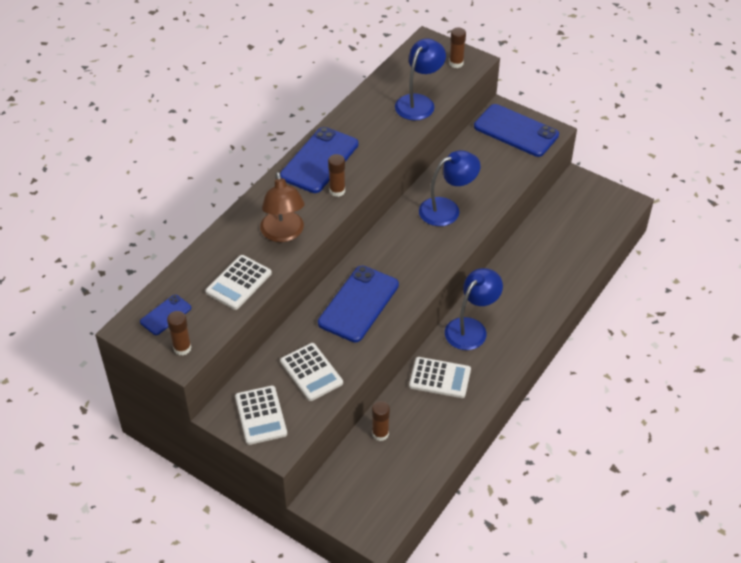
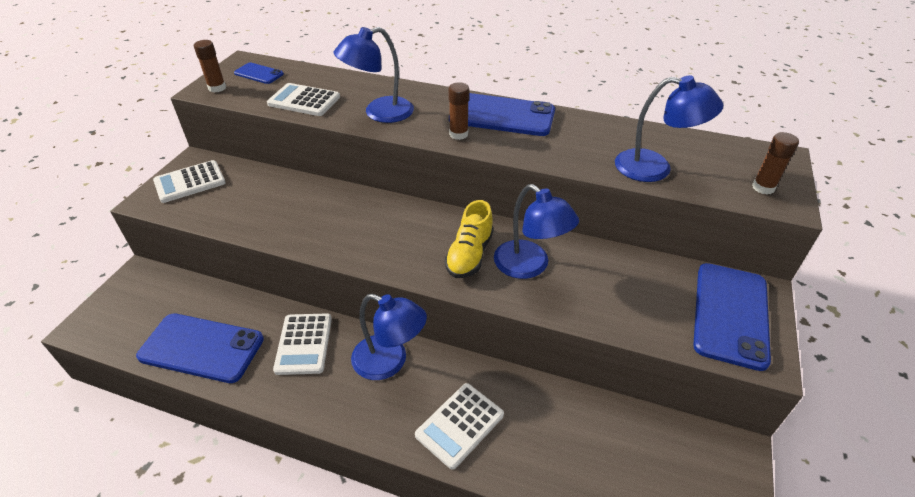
camera: 75 degrees right, 5 degrees down
(283, 234) = (379, 113): brown lamp -> blue lamp
(311, 372) = (245, 203): white calculator -> white calculator (459, 425)
(358, 304) = (347, 219): blue phone -> blue phone (202, 347)
(380, 434) = (220, 305): brown glue stick -> none
(425, 238) = (469, 255): none -> yellow shoe

